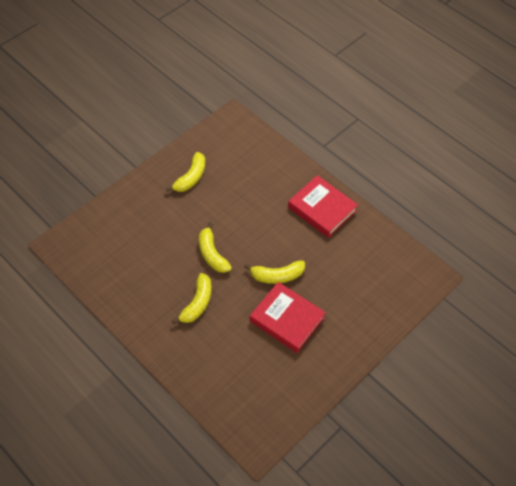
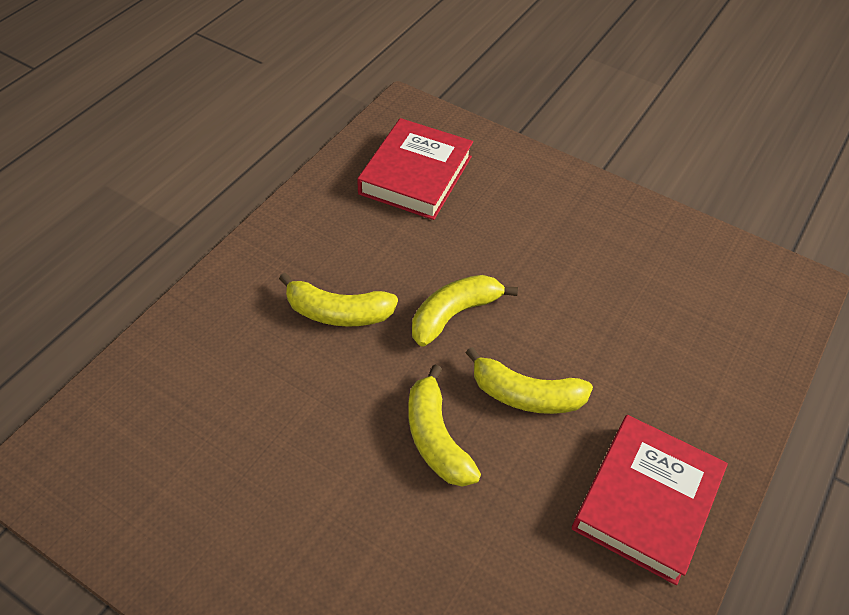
camera: 75 degrees right, 5 degrees down
(191, 177) = (616, 248): yellow banana -> yellow banana (526, 395)
(287, 319) = (331, 477): red book -> red book (416, 175)

